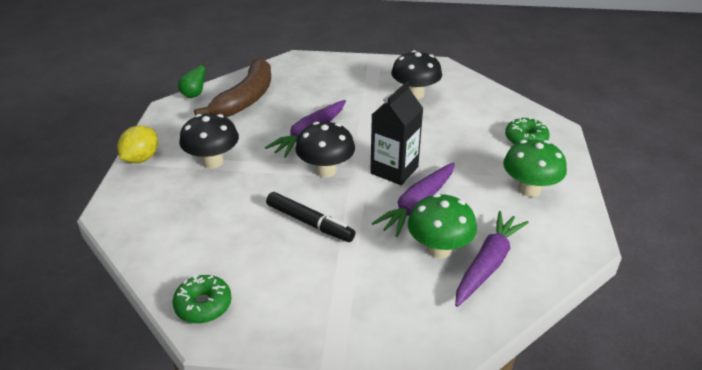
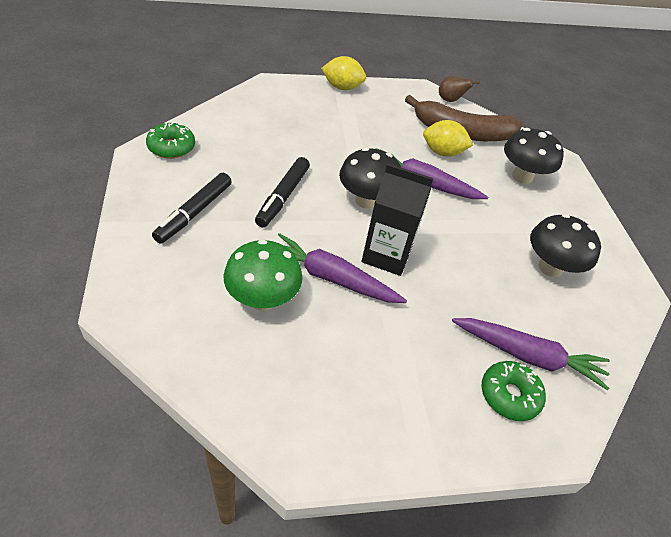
camera: 70 degrees right, 10 degrees up
(194, 95) = (450, 100): green pear -> brown pear
(213, 161) = (352, 126): black mushroom -> black mushroom (522, 176)
(271, 115) = (442, 152): none -> yellow lemon
(321, 290) = (194, 213): none -> black marker
(488, 264) = (245, 345): purple carrot -> purple carrot (528, 356)
(529, 189) = (395, 394): green mushroom -> none

